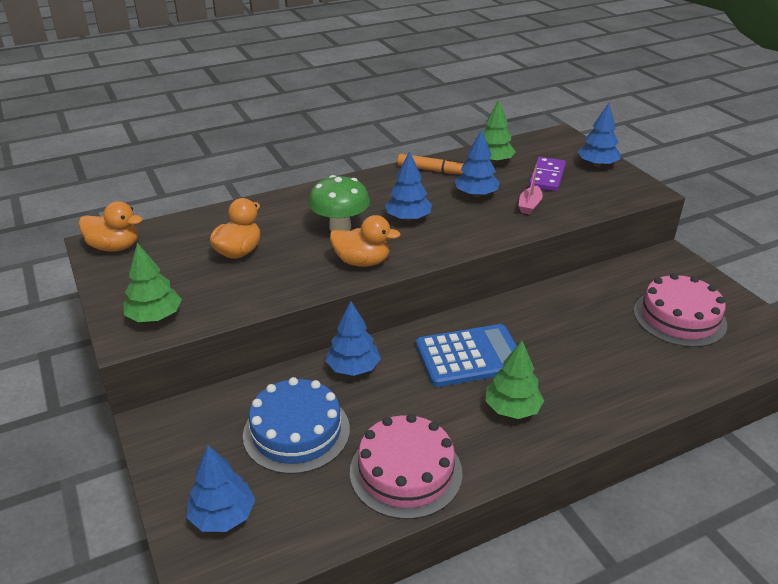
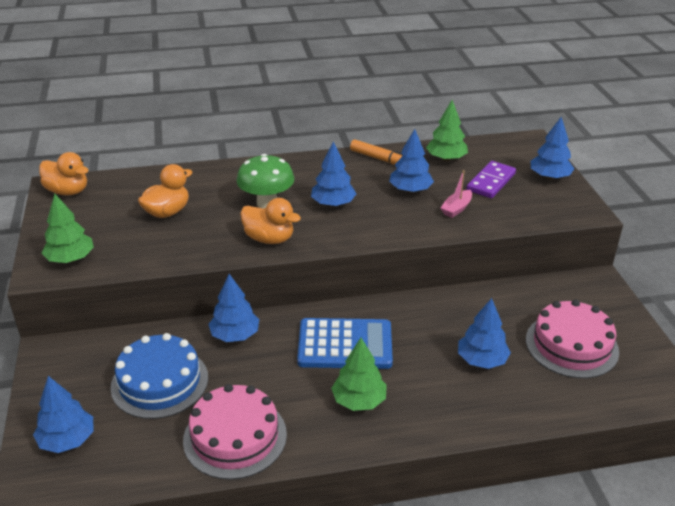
camera: 15 degrees right, 0 degrees up
(607, 347) = (482, 360): none -> blue tree

